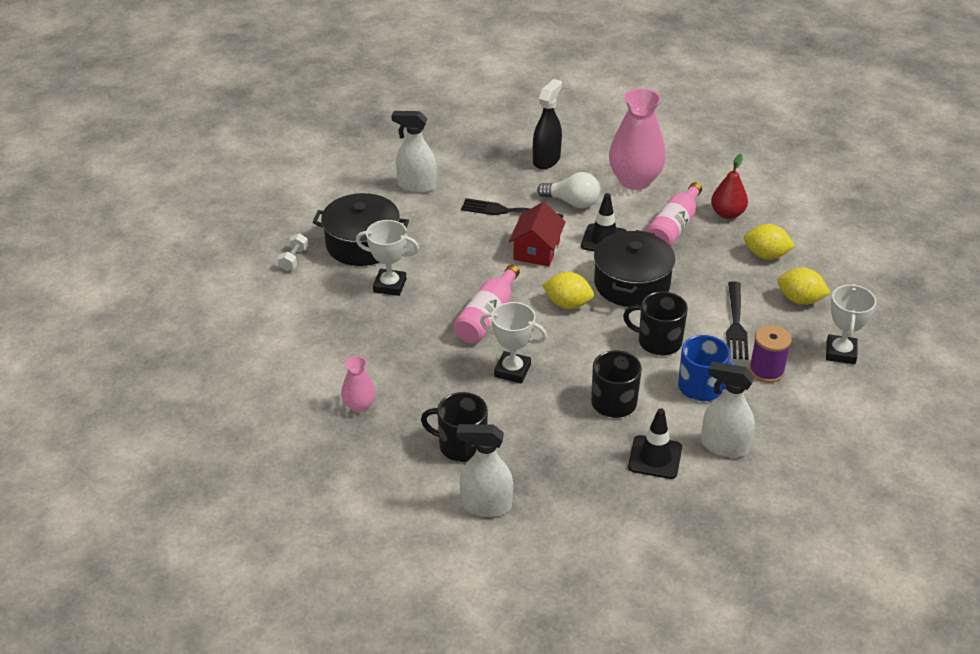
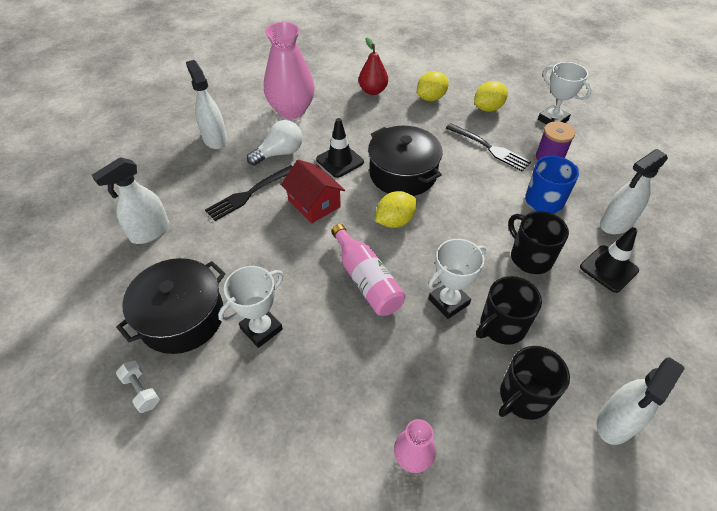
camera: 55 degrees left, 10 degrees up
(546, 160) = (215, 139): black spray bottle -> white spray bottle
(658, 341) = (479, 195): black mug -> black mug (501, 326)
(673, 228) = (362, 121): pink bottle -> none

